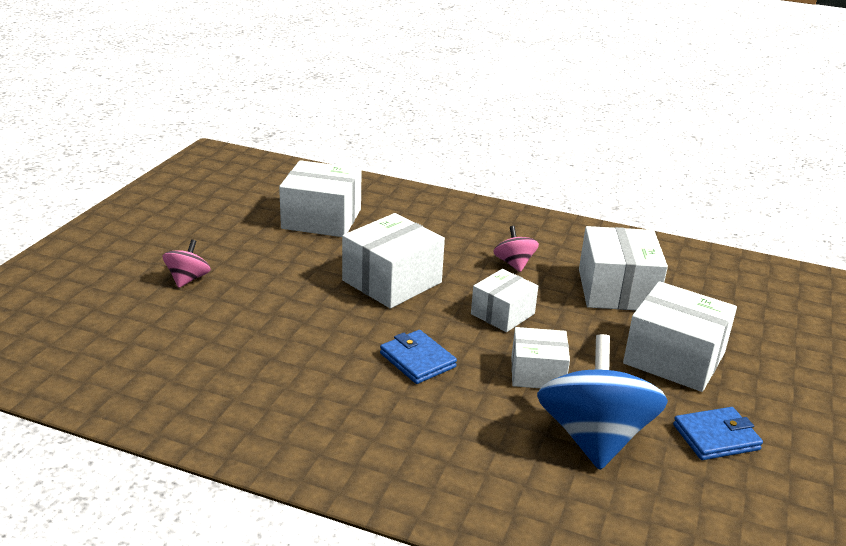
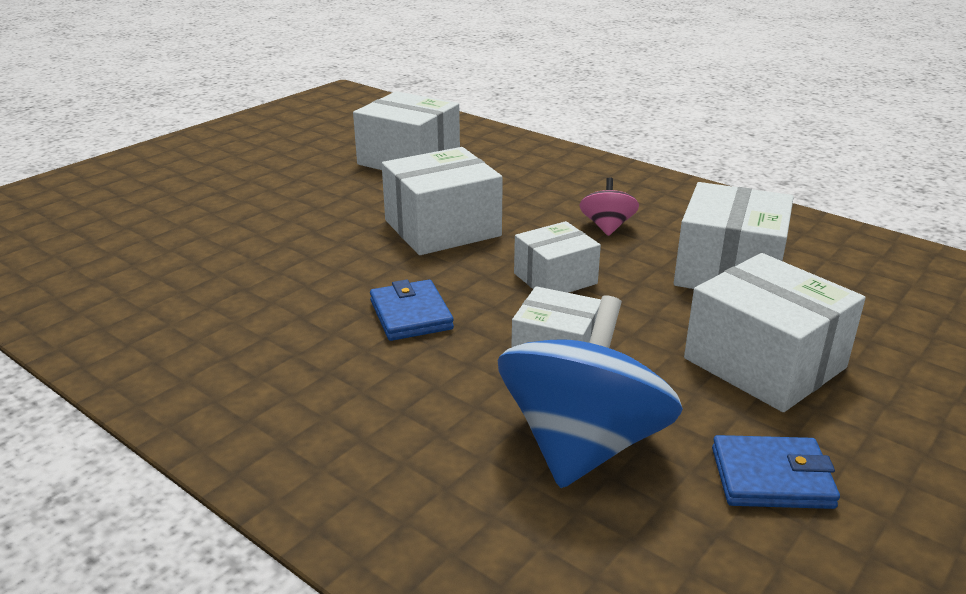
camera: 20 degrees right, 0 degrees up
(188, 279) = (220, 201): pink spinning top -> none

